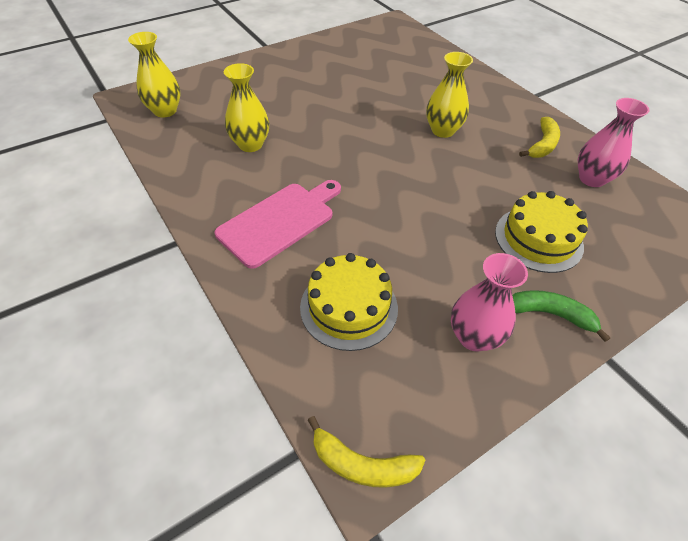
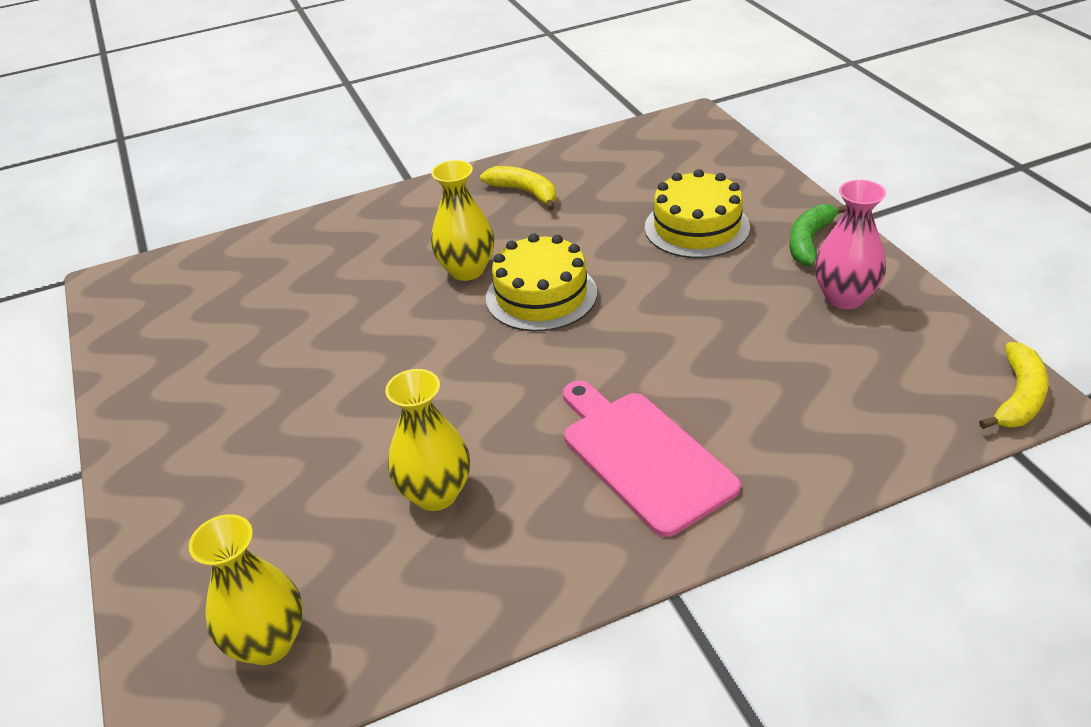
camera: 75 degrees left, 10 degrees down
(349, 307) = (808, 392): yellow cake -> yellow cake (541, 295)
(591, 179) = (598, 171): pink vase -> none

